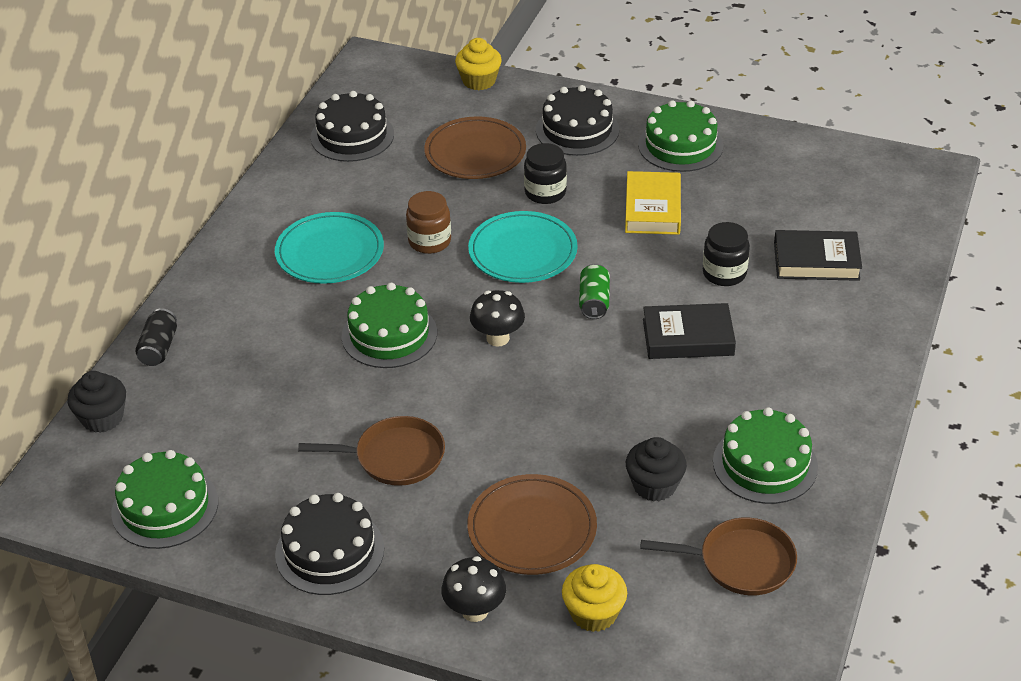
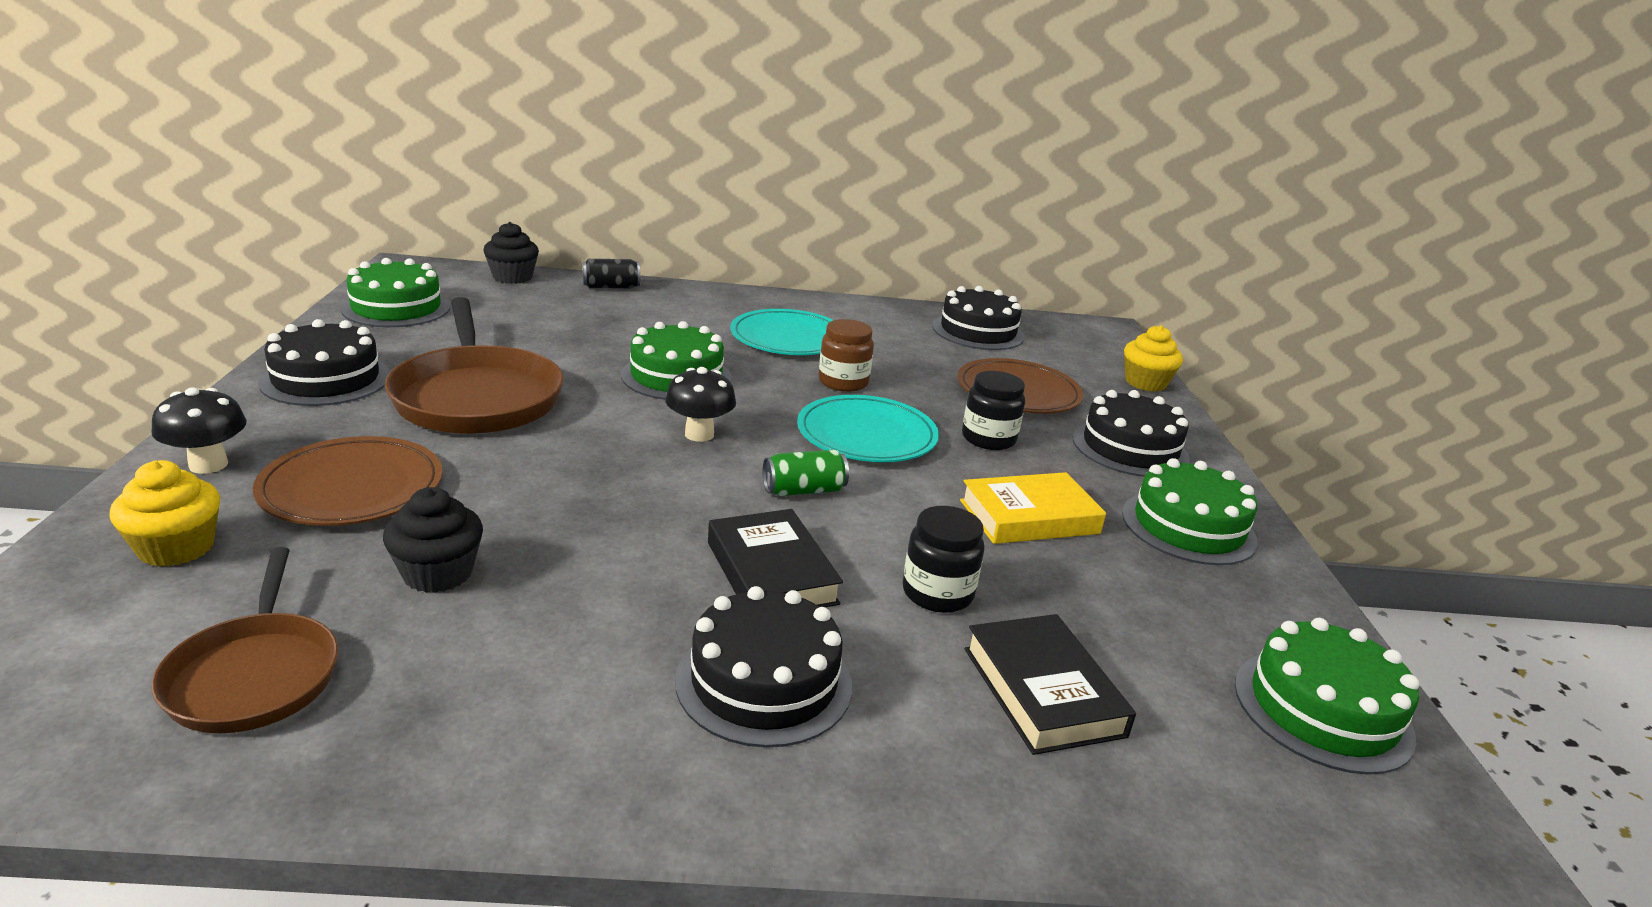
camera: 65 degrees right, 15 degrees down
(394, 457) = (477, 397): brown pan -> brown pan, size x1.63
(765, 464) = (496, 679): green cake -> green cake (1322, 710)
(788, 361) = (764, 682): none -> black cake

